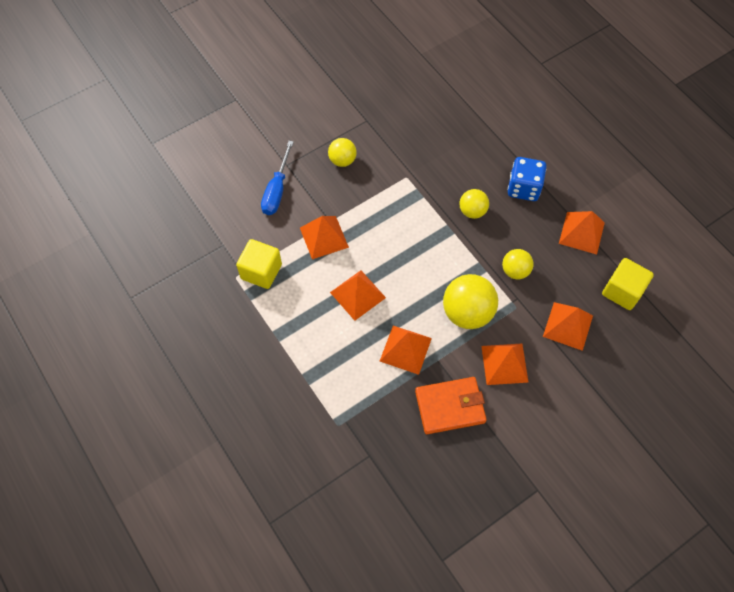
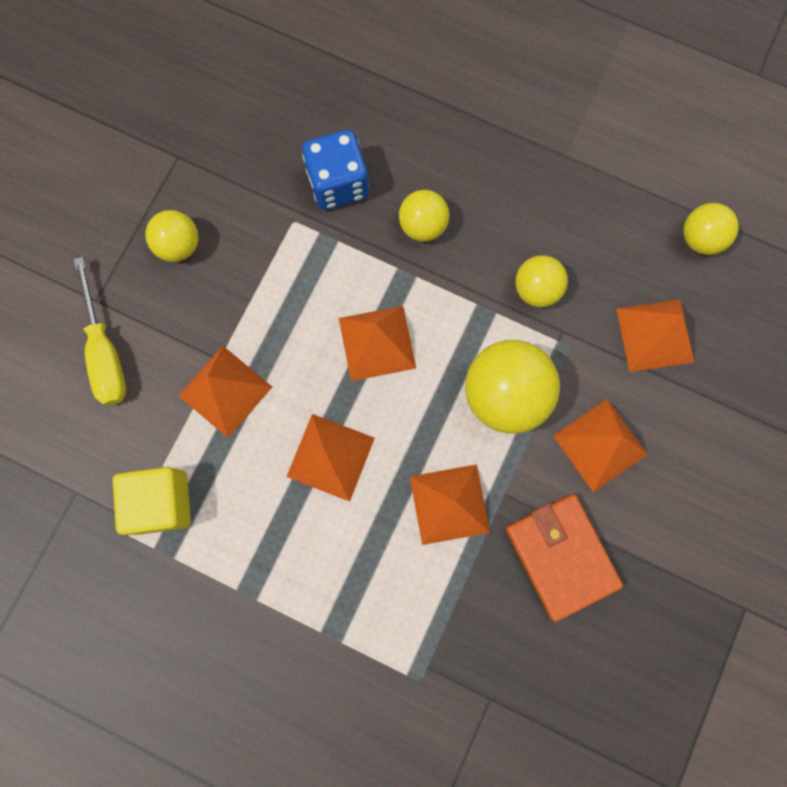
camera: 30 degrees left, 15 degrees up
(277, 190) = (106, 352): blue screwdriver -> yellow screwdriver
(450, 406) = (561, 556): orange wallet -> orange wallet turned 75 degrees counterclockwise
(523, 188) = (476, 147): blue dice -> blue dice (338, 183)
(581, 233) = (596, 176): orange pyramid -> orange pyramid (377, 343)
(622, 291) = (700, 238): yellow cube -> yellow ball

